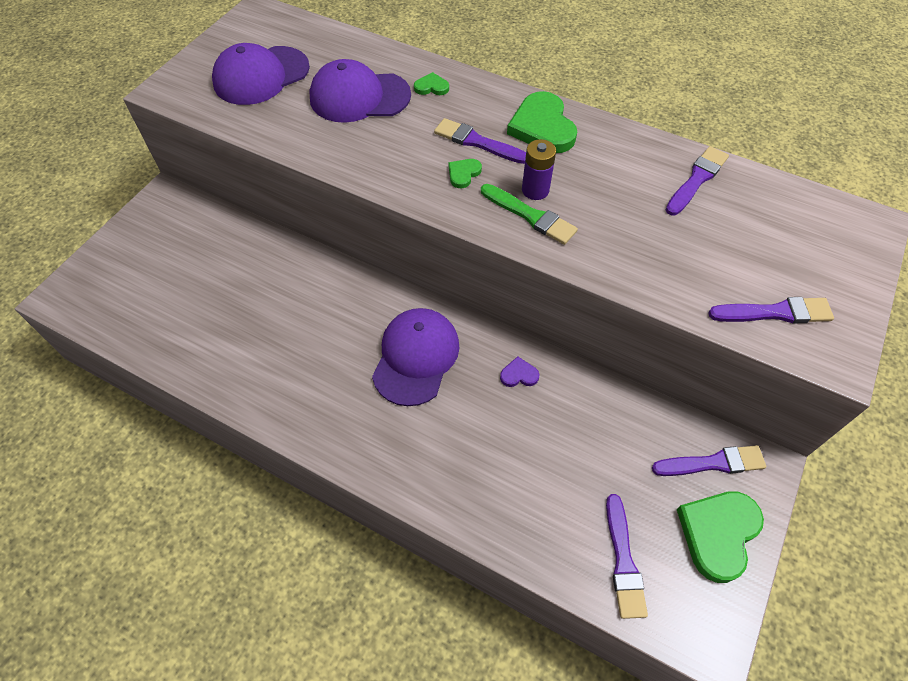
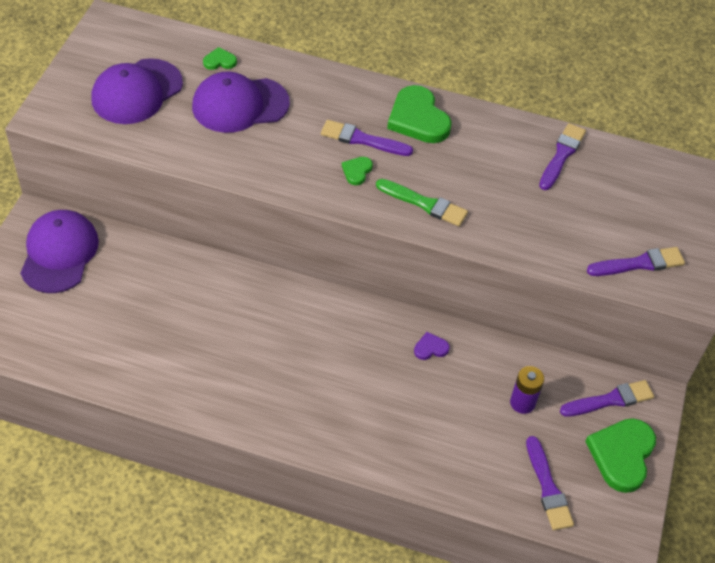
camera: 15 degrees left, 5 degrees down
(416, 357) = (333, 345): purple cap -> purple cap (59, 253)
(431, 87) = (306, 88): green heart -> green heart (219, 61)
(535, 190) = (424, 180): purple battery -> purple battery (522, 403)

